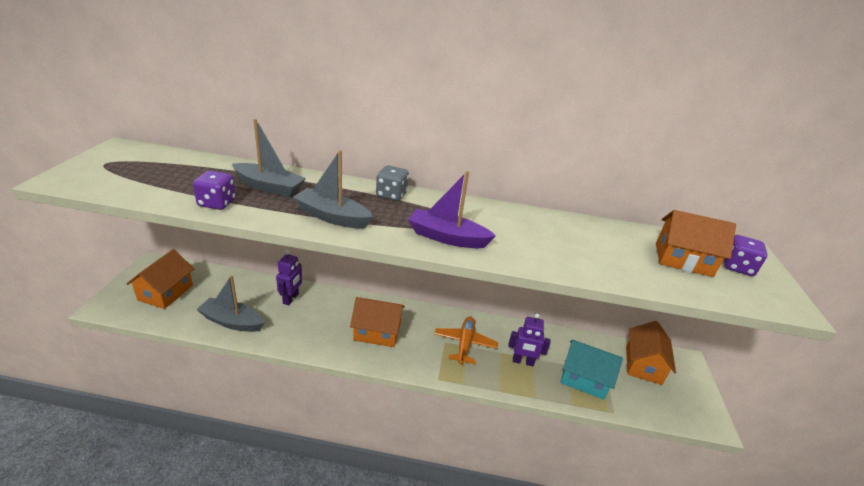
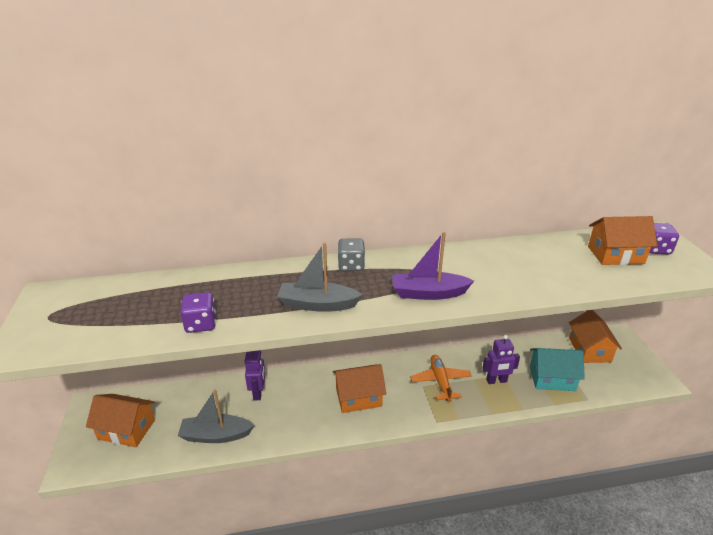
camera: 15 degrees left, 0 degrees up
(165, 292) = (126, 429): orange house -> orange house turned 75 degrees counterclockwise
(269, 187) = (235, 292): grey boat -> none

